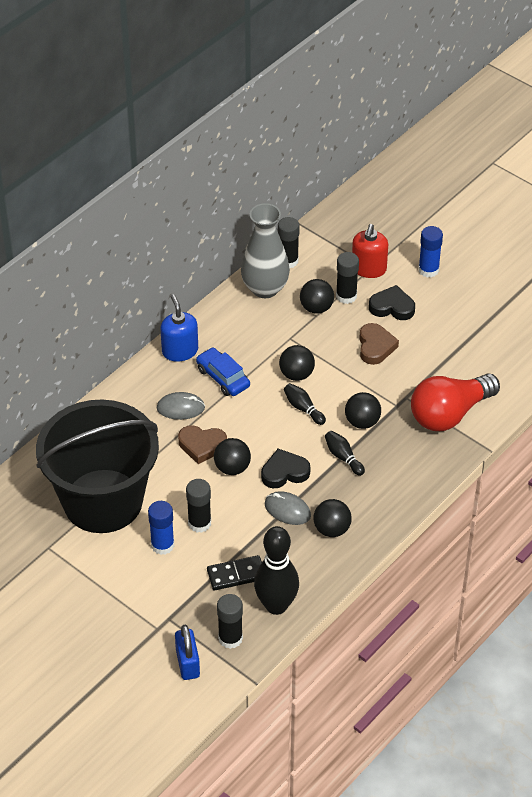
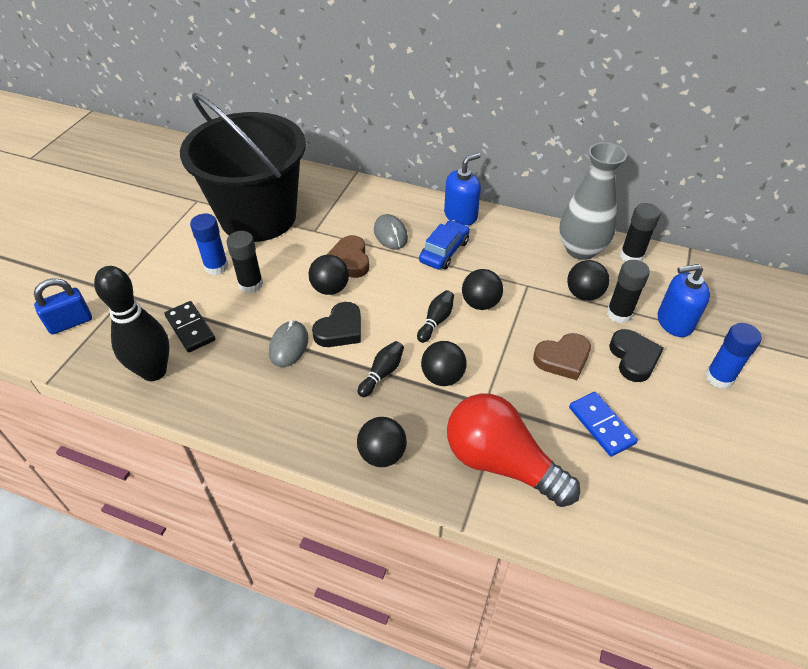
camera: 70 degrees right, 0 degrees up
(230, 638) = (105, 346): black glue stick -> none
(284, 472) = (340, 329): black heart -> black heart turned 75 degrees clockwise
(332, 529) = (273, 391): black ball -> black ball (382, 454)
(368, 269) = (674, 322): red soap dispenser -> blue soap dispenser
(441, 349) = (601, 425): none -> blue domino

